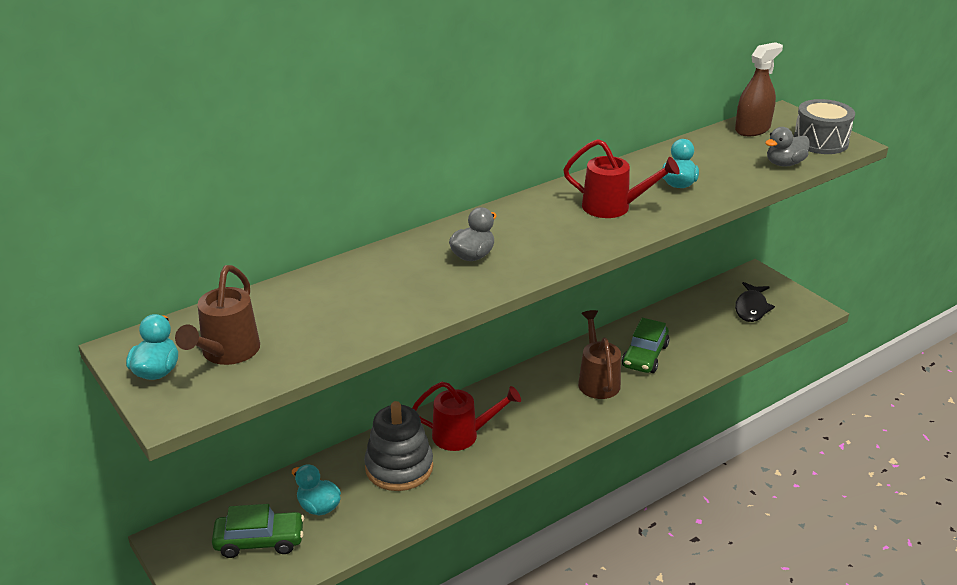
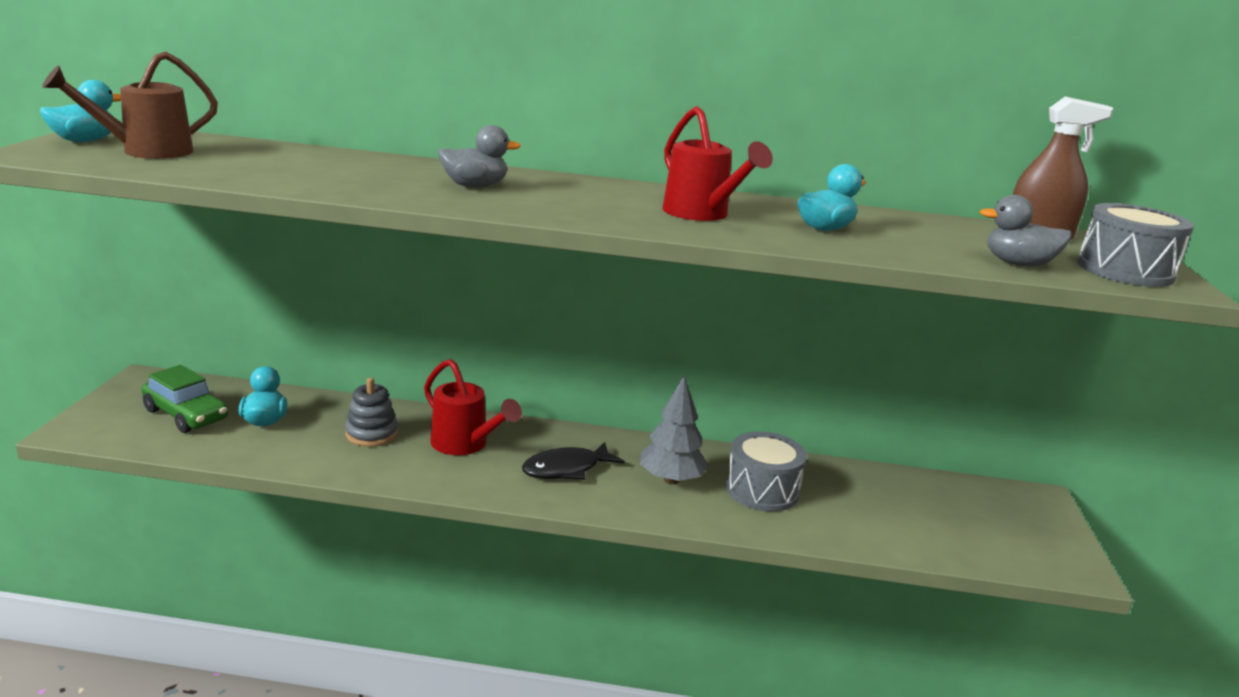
camera: 40 degrees right, 10 degrees down
(399, 467) = (372, 434): grey stacking toy -> grey stacking toy, size x0.62
(597, 380) = (671, 480): brown watering can -> grey tree
(645, 356) = (762, 490): green car -> grey drum
(751, 308) = (979, 522): black fish -> black fish (566, 469)

